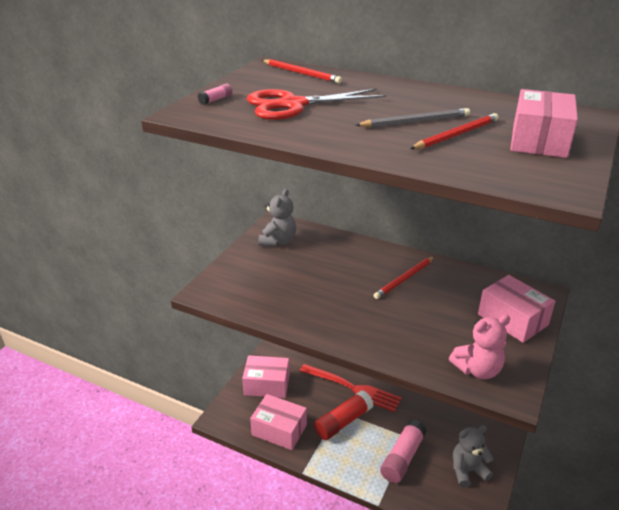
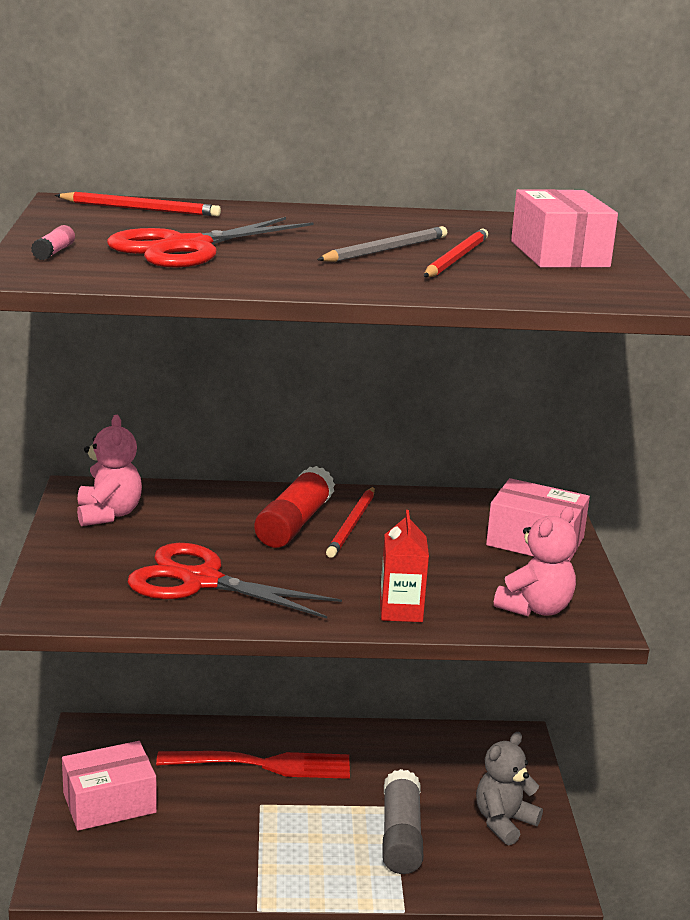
camera: 30 degrees left, 10 degrees down
(278, 241) = (108, 514): grey teddy bear -> pink teddy bear
(279, 430) = (177, 862): pink box -> none
(294, 296) = (201, 581): none -> red scissors
(343, 422) = (277, 817): red glue stick -> red glue stick (294, 523)
(390, 347) = (401, 611): none -> red carton
(402, 457) = (401, 836): pink glue stick -> grey glue stick

